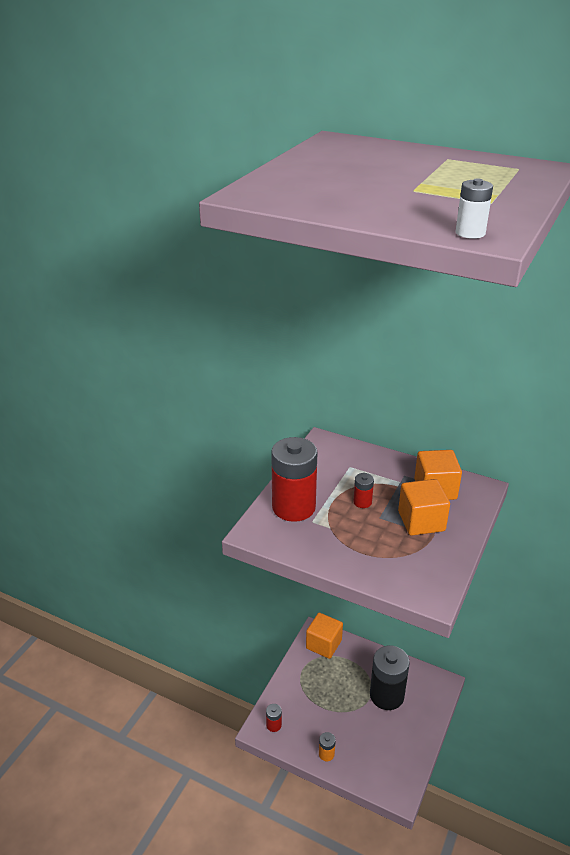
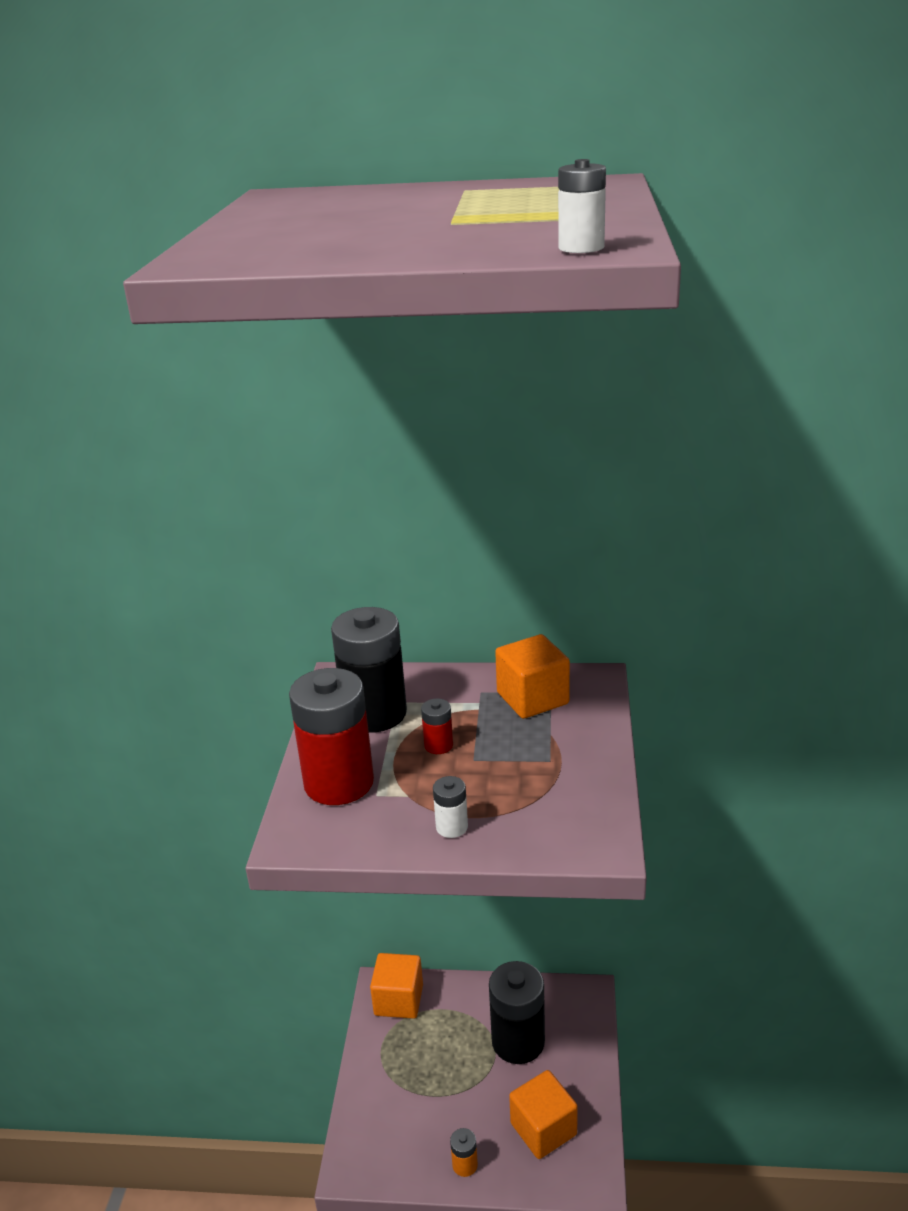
camera: 20 degrees left, 5 degrees down
(274, 725) = (368, 1152): red battery -> none
(333, 470) = (374, 713): none -> black battery
(347, 555) = (452, 827): none -> white battery
(421, 521) = (535, 747): orange cube -> orange cube (543, 1129)

